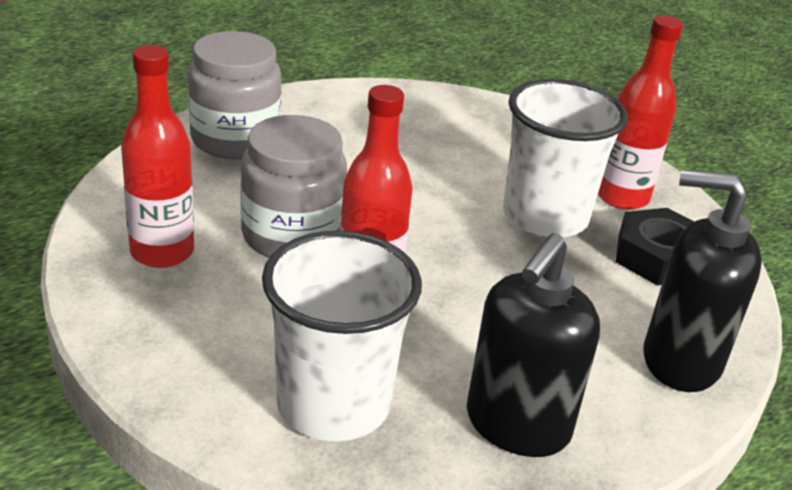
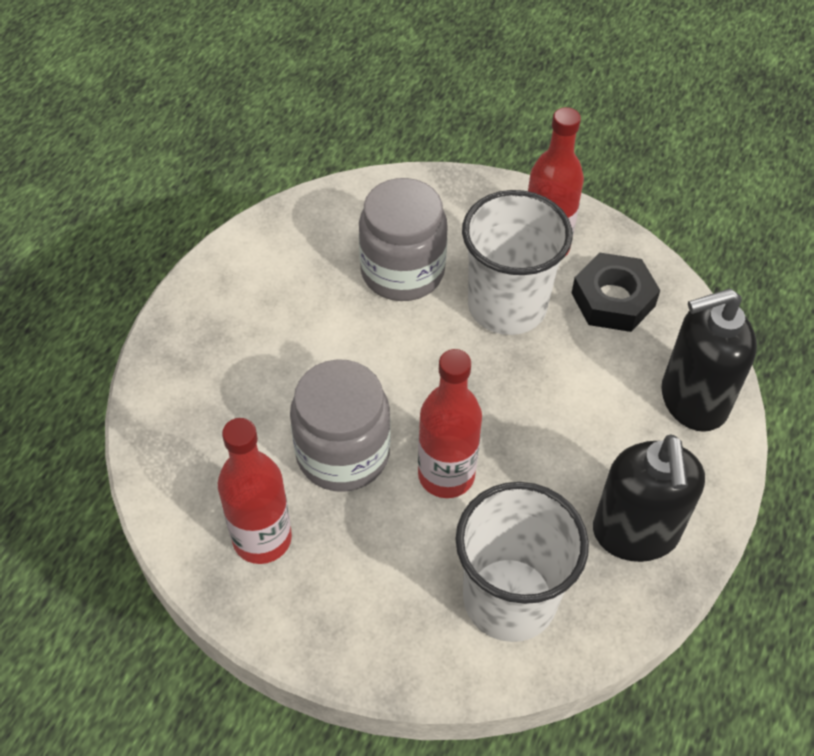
camera: 30 degrees left, 20 degrees up
(235, 139) = (200, 370): grey jar -> grey jar (402, 271)

